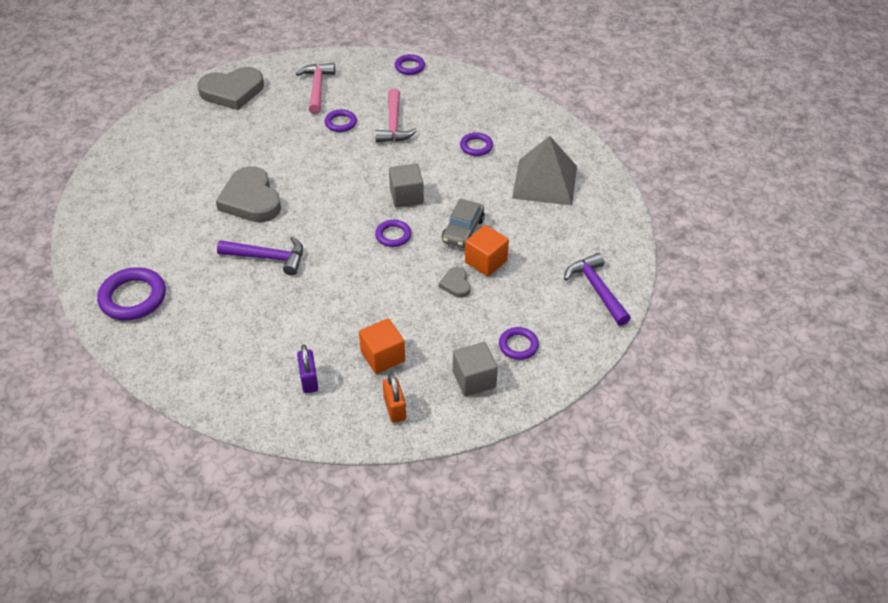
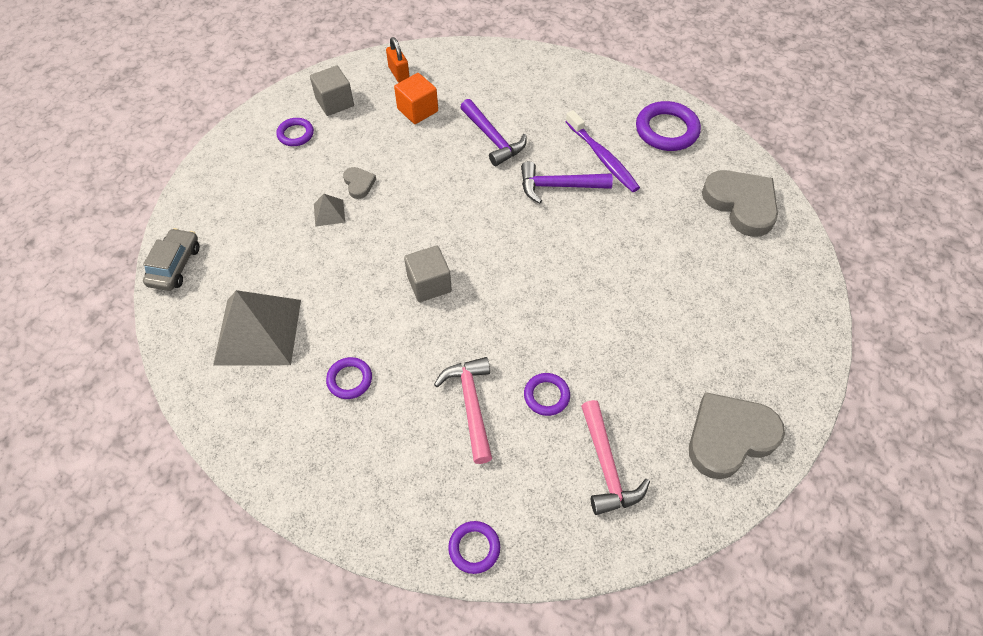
camera: 170 degrees right, 10 degrees up
(213, 279) = (602, 157): none -> purple toothbrush
(251, 199) = (609, 253): grey heart -> grey heart (741, 204)
(309, 380) = (476, 85): purple padlock -> none
(393, 235) = (434, 229): purple ring -> none
(463, 230) = (357, 246): grey car -> grey car (175, 265)
(486, 261) = (329, 213): orange cube -> grey pyramid
(596, 289) = (213, 198): purple hammer -> purple hammer (493, 139)

